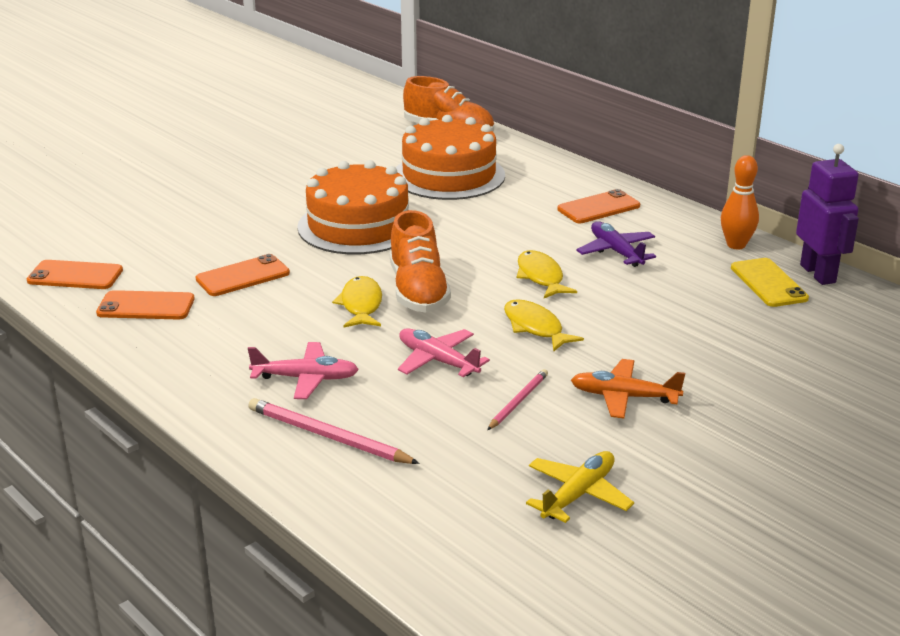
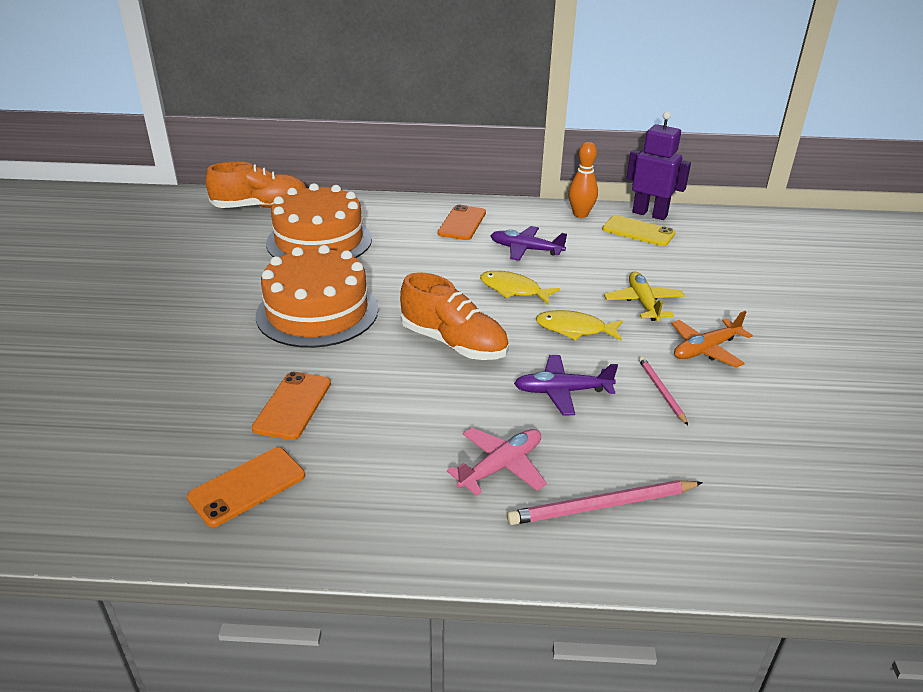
camera: 45 degrees left, 5 degrees up
(75, 276) = (114, 498): orange phone -> none
(361, 305) = (432, 377): yellow fish -> none
(437, 361) = (562, 391): pink plane -> purple plane
(578, 494) = (807, 436): yellow plane -> yellow plane (643, 303)

